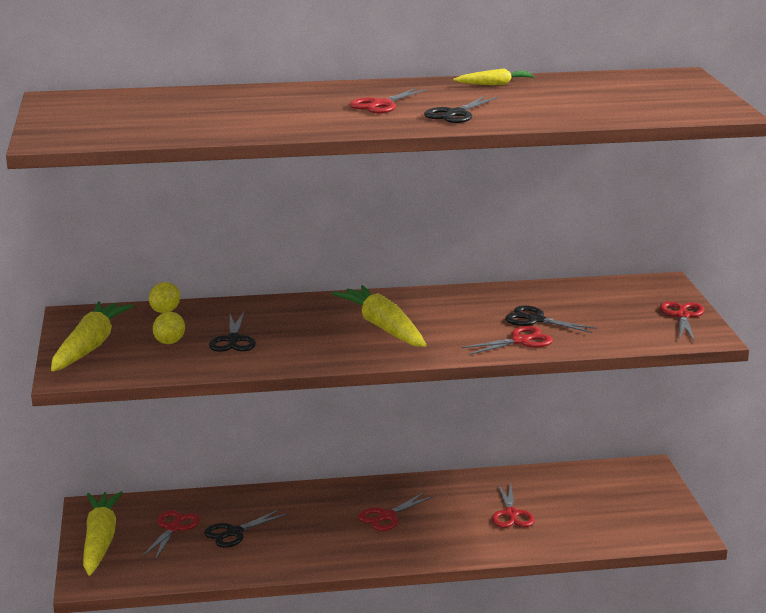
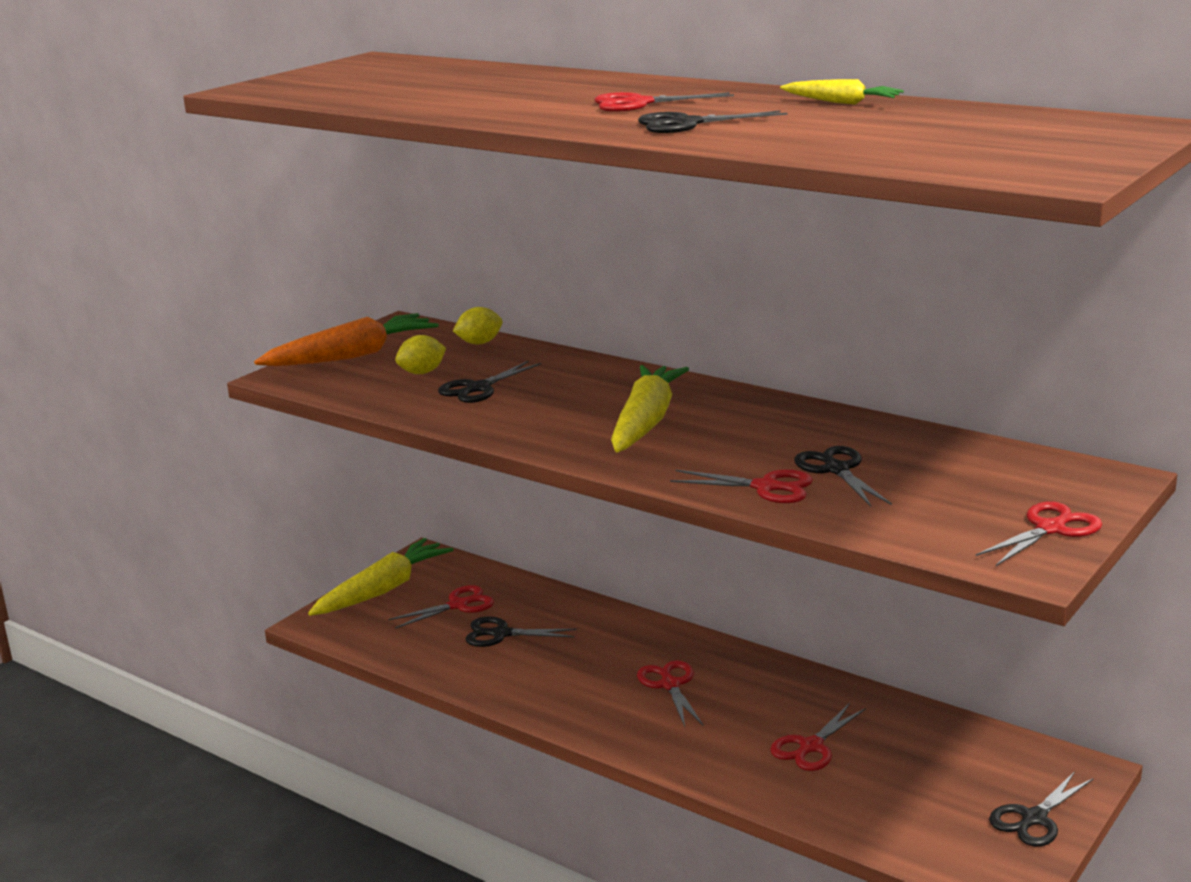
camera: 45 degrees right, 0 degrees up
(89, 347) = (351, 356): yellow carrot -> orange carrot
(387, 516) = (670, 685): red scissors -> red scissors turned 75 degrees clockwise
(659, 500) = (1034, 818): none -> black scissors

